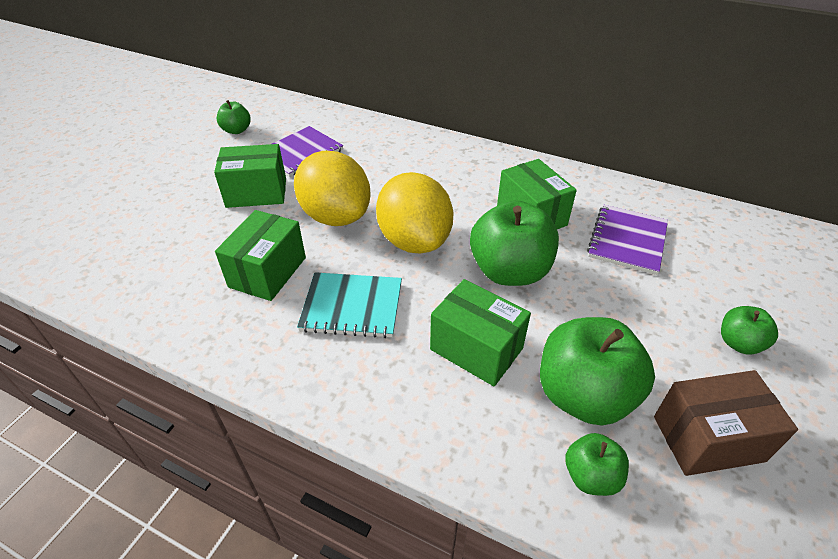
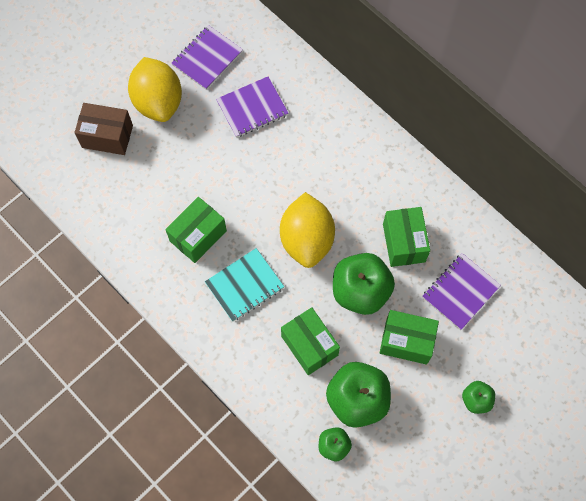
camera: 20 degrees right, 25 degrees up
(236, 130) = (207, 58): green apple -> purple notebook
(256, 193) = (207, 148): green box -> green box (406, 341)
(336, 216) = (259, 195): yellow lemon -> yellow lemon (158, 102)
(352, 306) = (244, 285): turquoise notebook -> turquoise notebook turned 60 degrees counterclockwise
(708, 439) = (411, 450): brown box -> brown box (107, 136)

